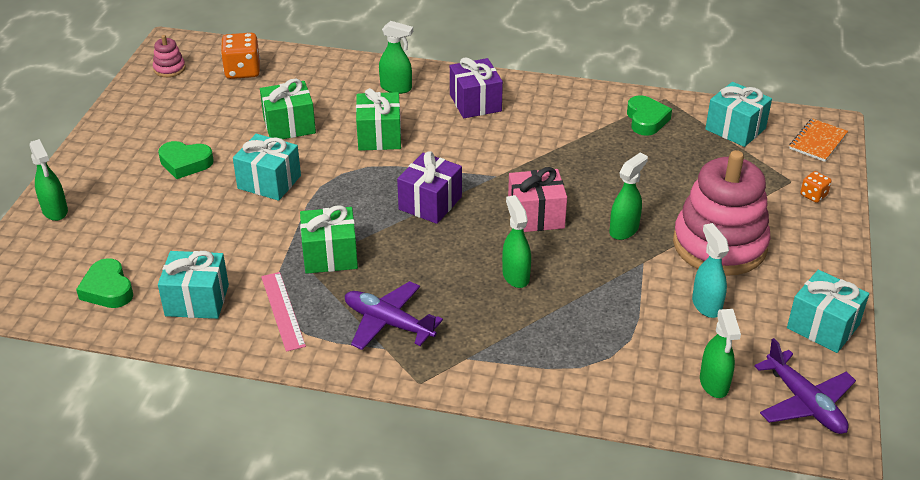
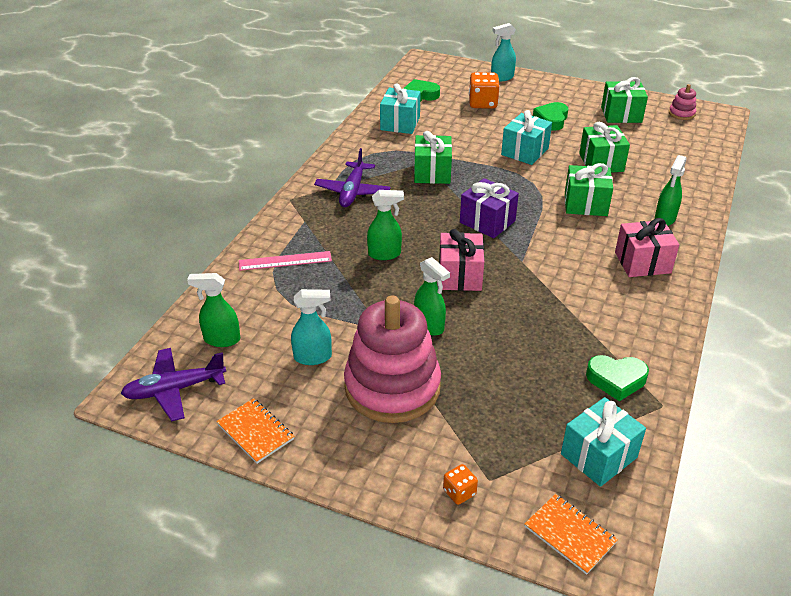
camera: 100 degrees right, 0 degrees up
(55, 211) = (501, 78): green spray bottle -> turquoise spray bottle
(171, 110) = (621, 114): none -> green gift
(242, 71) = (683, 144): orange dice -> orange dice (482, 103)
(283, 310) = (379, 152): pink ruler -> pink ruler (285, 261)
(388, 323) = (352, 191): purple plane -> purple plane turned 150 degrees clockwise
(475, 103) = (642, 262): purple gift -> pink gift
(823, 326) = (255, 432): turquoise gift -> orange notebook

